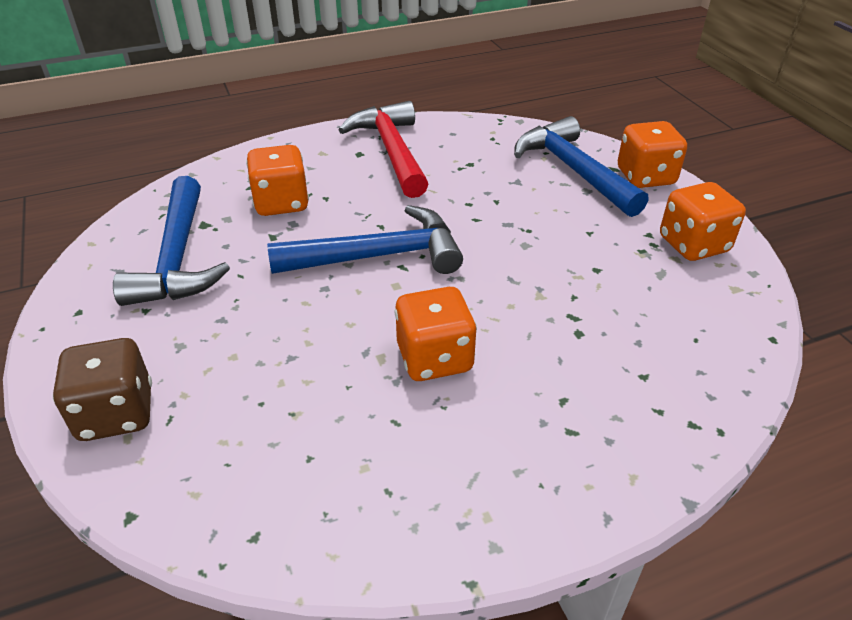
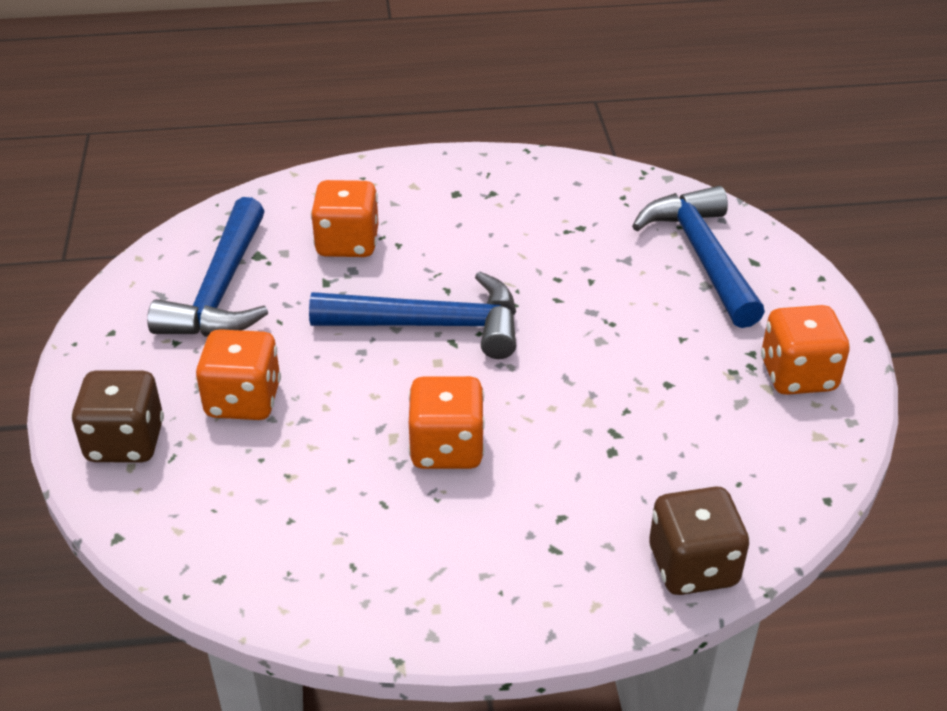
camera: 15 degrees right, 0 degrees up
(391, 151) = (494, 196): red hammer -> none
(645, 177) = (787, 279): orange dice -> orange dice (243, 400)
(698, 420) = (693, 566): none -> brown dice

